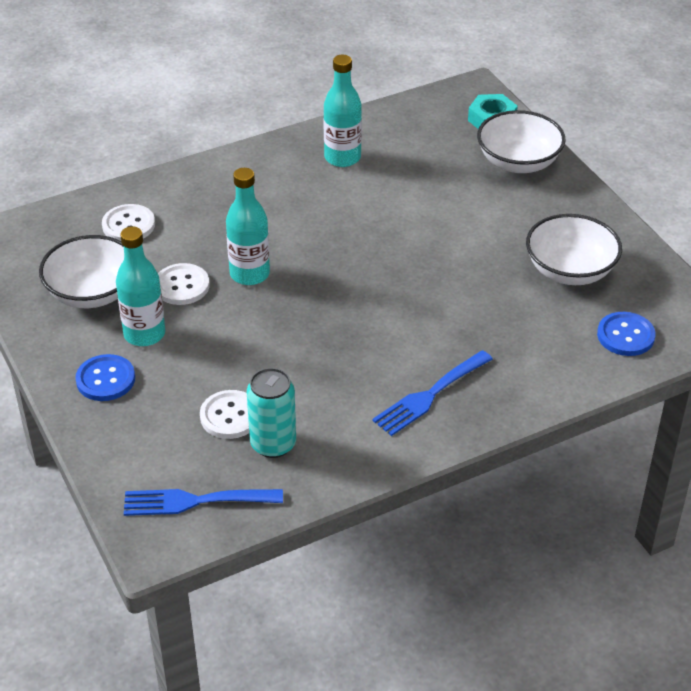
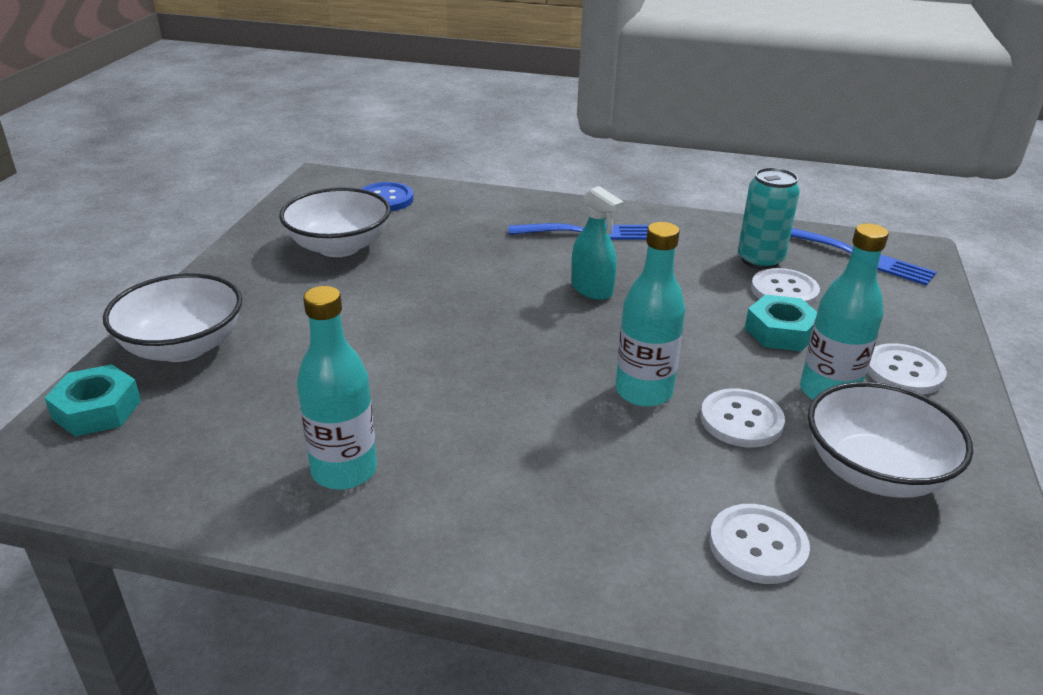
camera: 140 degrees left, 10 degrees down
(105, 379) = (903, 371): blue button -> white button
(205, 370) = (780, 332): none -> turquoise nut
(361, 335) = (592, 289): none -> turquoise spray bottle

